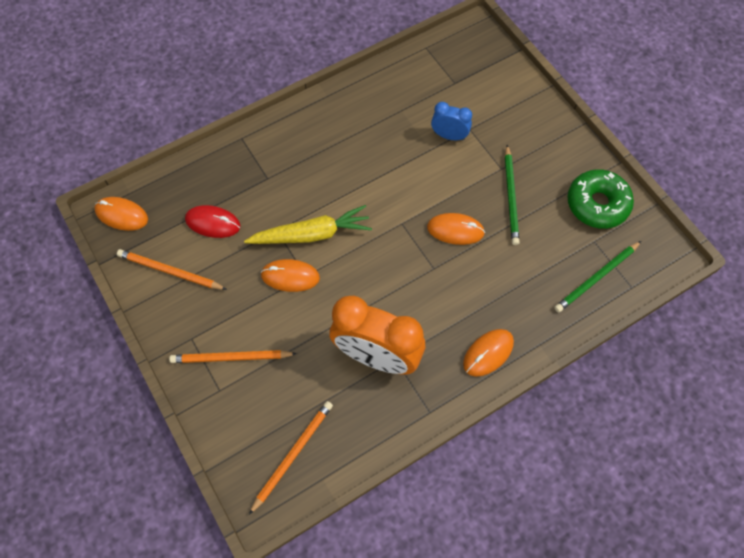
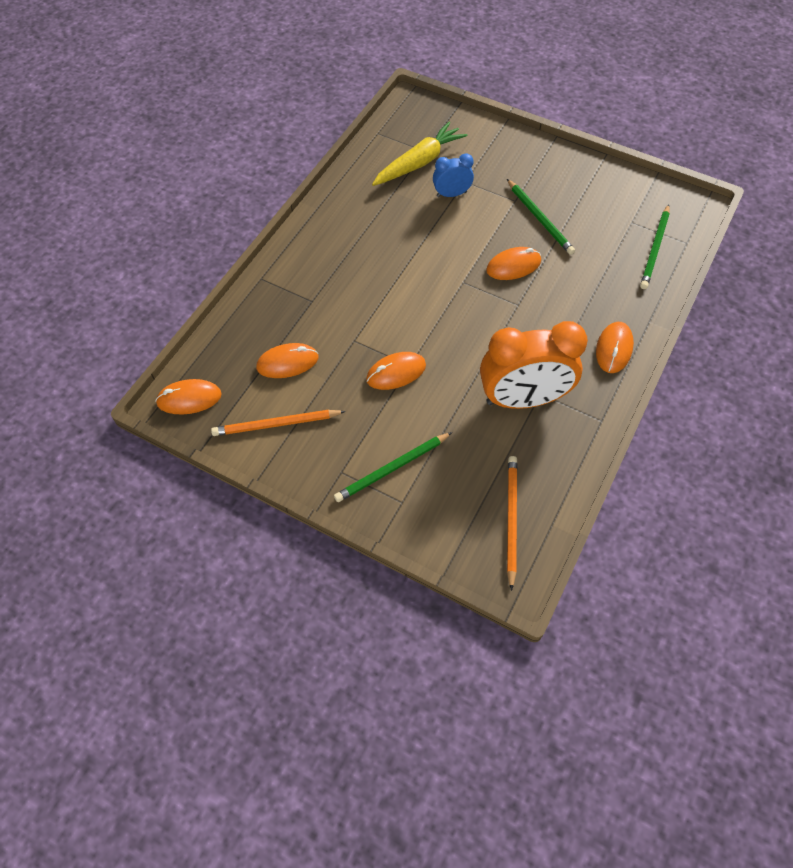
camera: 30 degrees left, 5 degrees down
(213, 223) = (287, 362): red mouse -> orange mouse
(231, 358) = (392, 468): orange pencil -> green pencil
(311, 234) = (389, 328): yellow carrot -> yellow carrot (419, 162)
(597, 204) = (613, 193): green donut -> none

